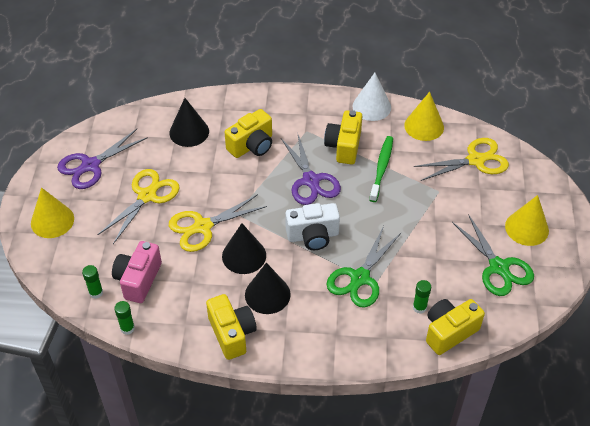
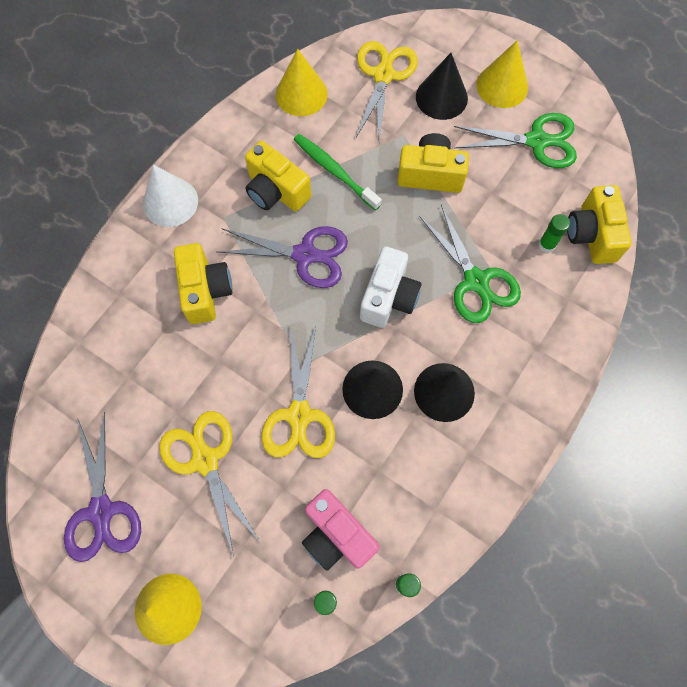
camera: 60 degrees left, 20 degrees up
(189, 132) = (129, 354): black cone -> black cone (441, 97)
(232, 334) = (478, 461): yellow camera -> yellow camera (430, 174)
(371, 106) = (234, 128): white cone -> white cone (170, 202)

